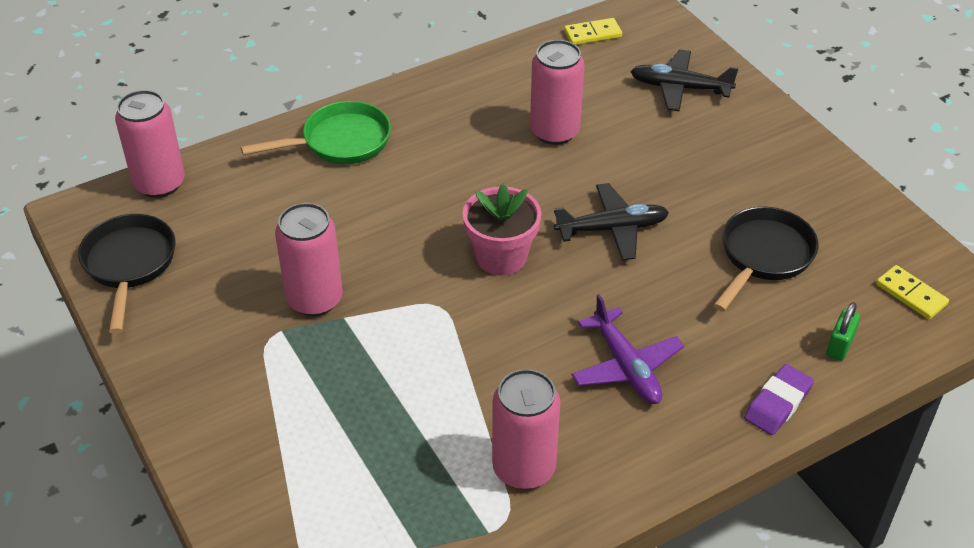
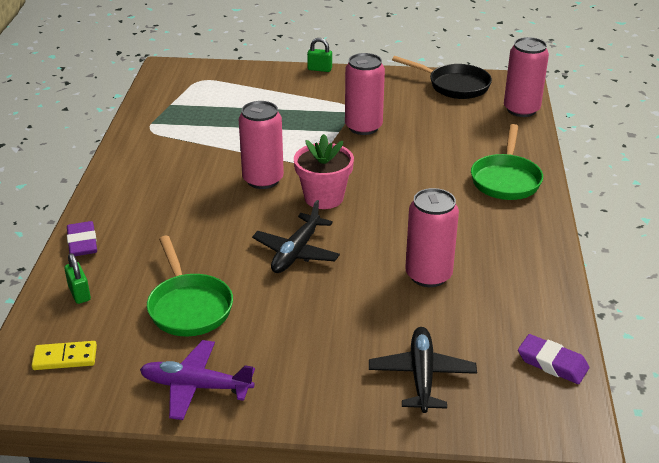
camera: 125 degrees right, 10 degrees down
(170, 432) = (319, 69): none -> green padlock
(524, 468) = (169, 145): pink can -> pink can (263, 180)
(592, 34) = (552, 363): yellow domino -> purple eraser
(626, 367) = (183, 203): purple plane -> purple plane (196, 386)
(680, 88) = (422, 376): black plane -> black plane turned 45 degrees counterclockwise
(763, 256) = (189, 306): black pan -> green pan

